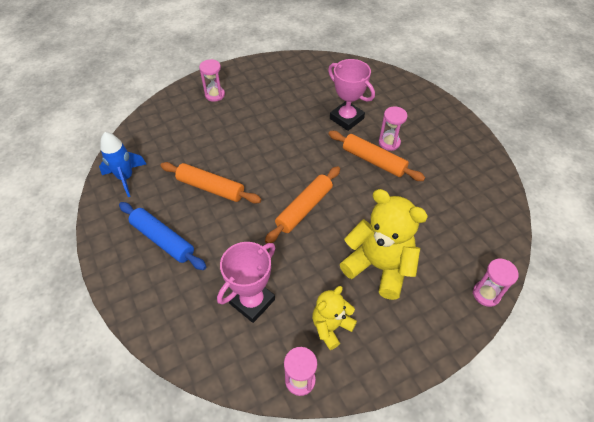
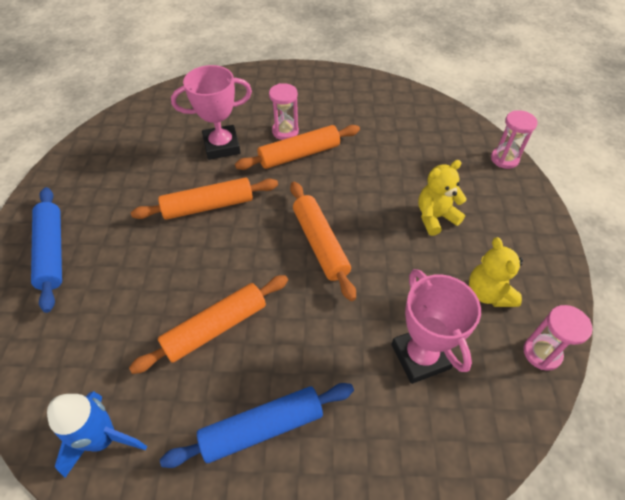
camera: 60 degrees left, 0 degrees up
(215, 95) = (52, 251): pink hourglass -> blue rolling pin
(292, 139) = (208, 206): none -> orange rolling pin
(379, 266) = (435, 217): yellow teddy bear -> yellow teddy bear, size x0.58

